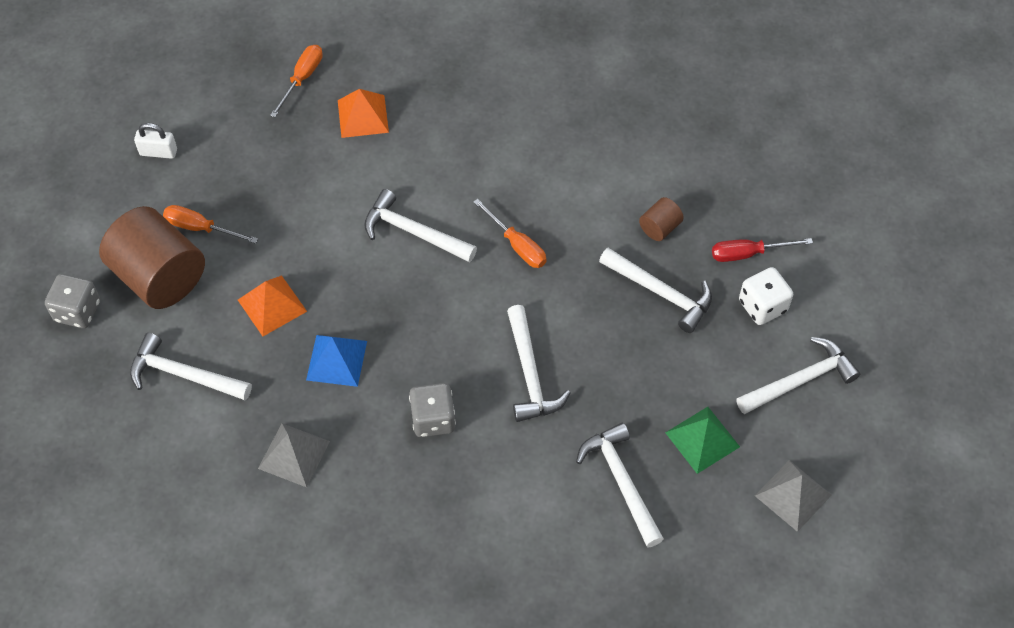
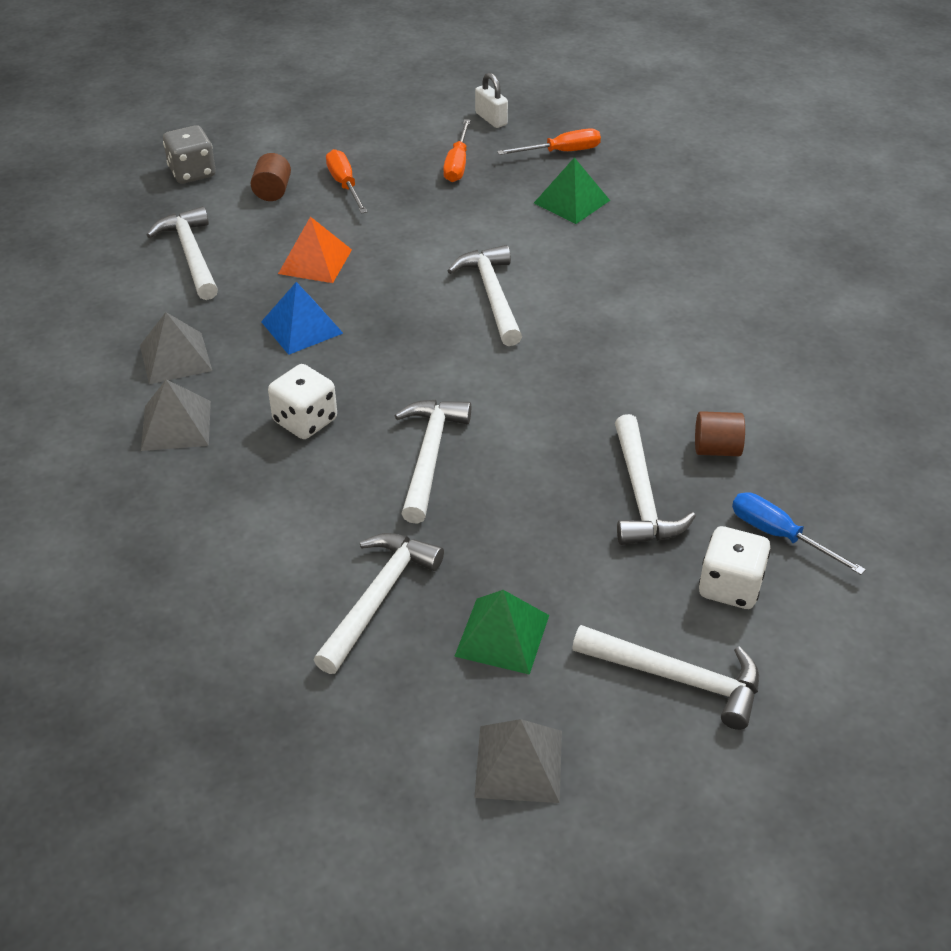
camera: 50 degrees right, 15 degrees down
(158, 152) = (390, 127): white padlock -> white padlock (491, 119)
(159, 276) = (272, 191): brown cylinder -> brown cylinder, size x0.44
(363, 116) = (571, 201): orange pyramid -> green pyramid
(366, 496) = (176, 425): none -> grey pyramid
(433, 419) = (305, 421): grey dice -> white dice
(517, 245) = (563, 365): orange screwdriver -> orange screwdriver (457, 164)
(530, 374) = (430, 456): white hammer -> white hammer turned 150 degrees clockwise
(748, 253) = (779, 535): red screwdriver -> blue screwdriver

